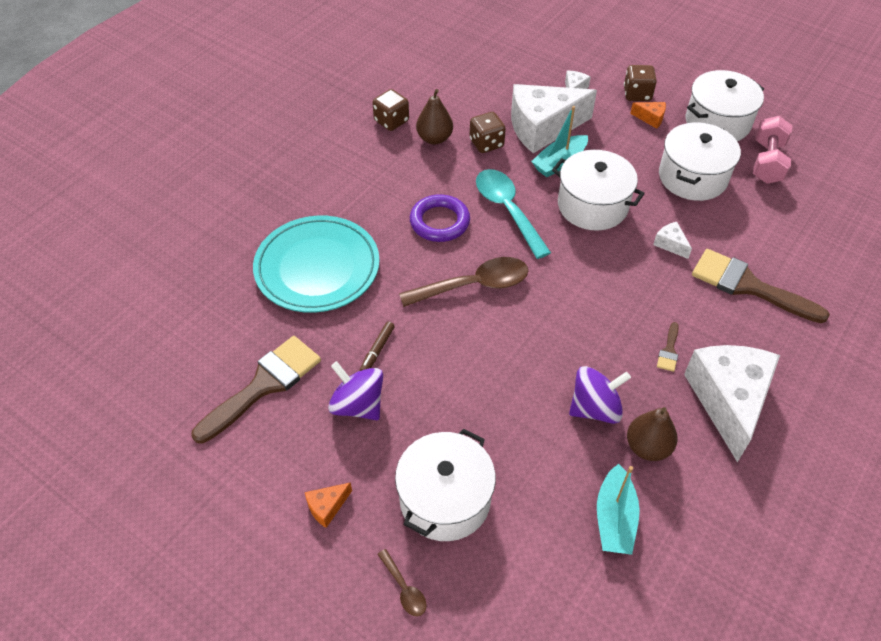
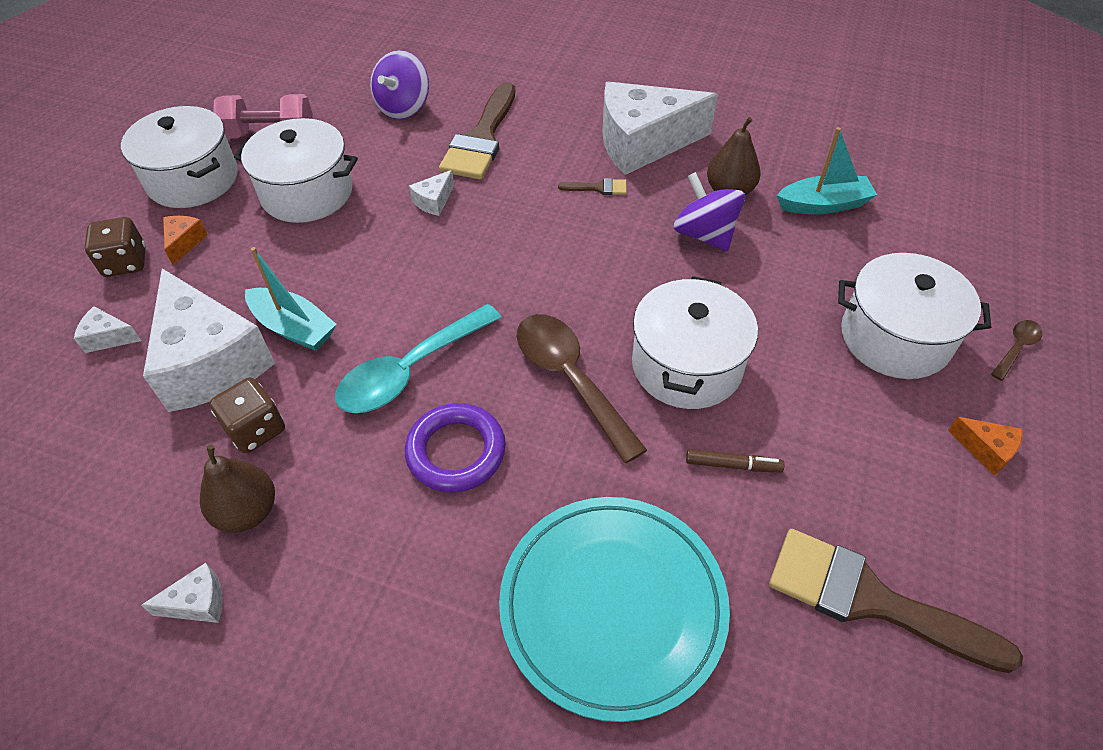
camera: 105 degrees left, 0 degrees up
(358, 405) = (830, 461): purple spinning top -> purple spinning top (403, 107)
(391, 121) = (198, 603): brown dice -> white cheese
(592, 205) = (380, 279): white pot -> white pot (687, 365)

